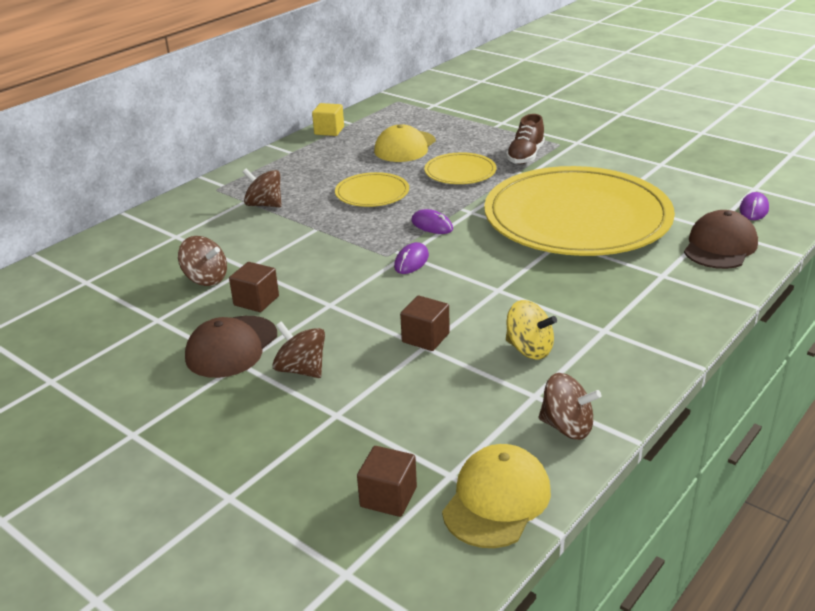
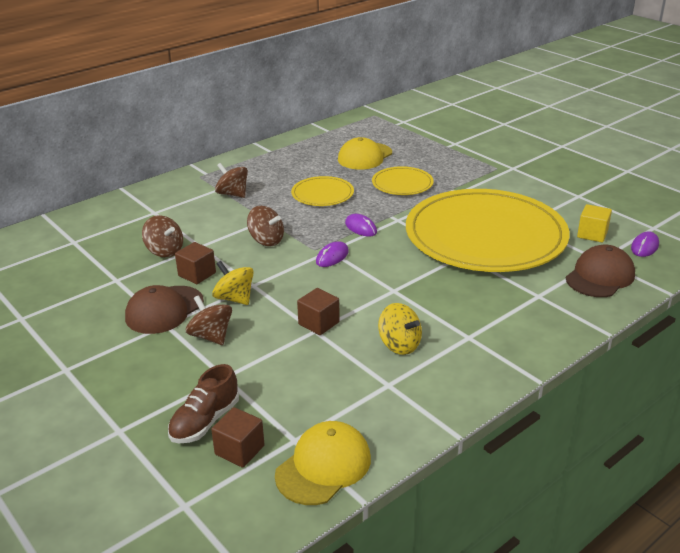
camera: 10 degrees right, 0 degrees up
(313, 322) = (234, 298): none -> yellow spinning top
(329, 131) = (308, 136): yellow cube -> yellow cube (592, 234)
(525, 156) = (463, 176): brown shoe -> brown shoe (205, 421)
(567, 427) = (404, 415): brown spinning top -> brown spinning top (266, 240)

